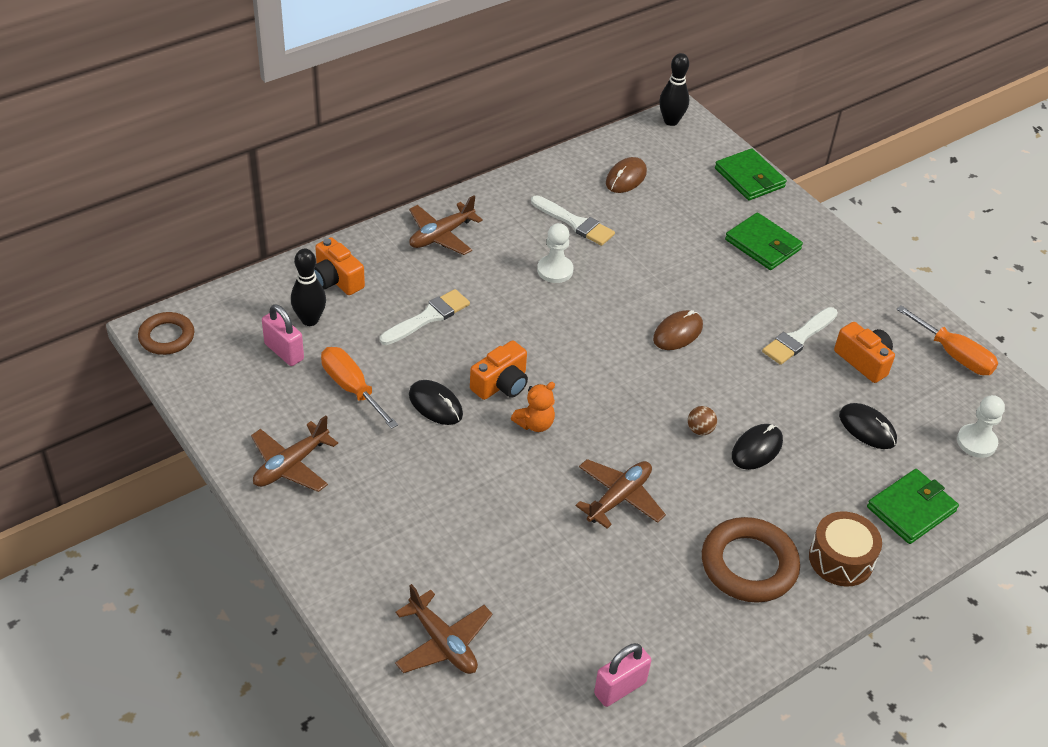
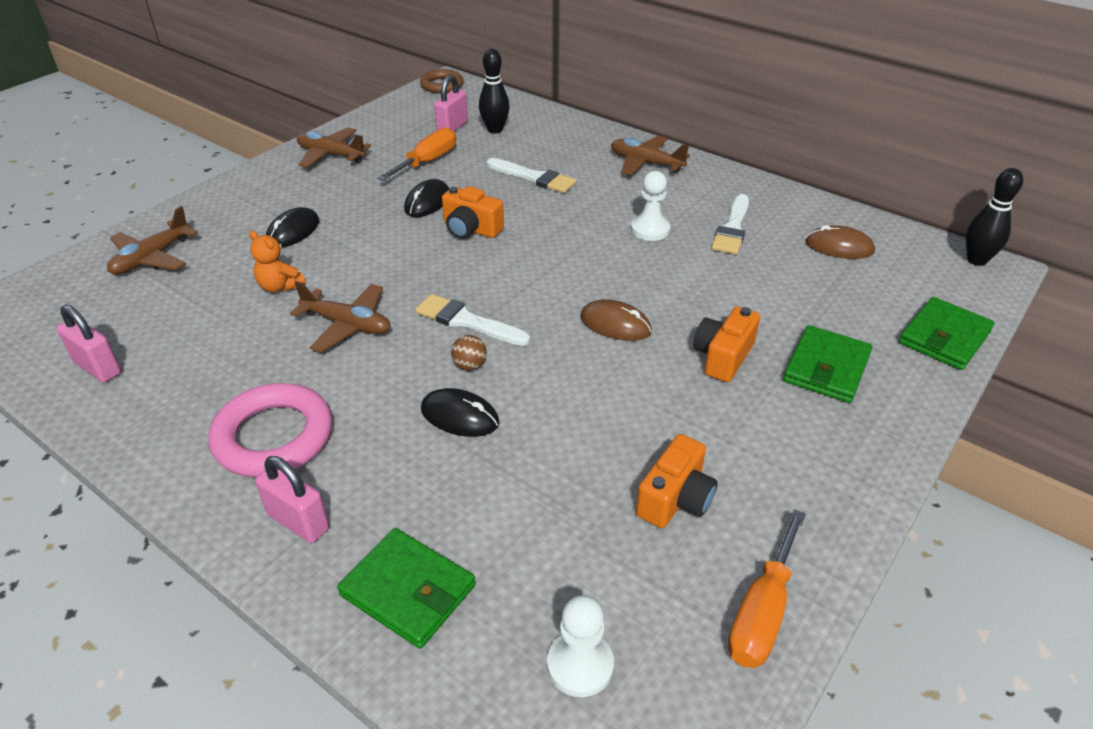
camera: 75 degrees right, 5 degrees down
(336, 280) = (549, 130): orange camera -> orange camera (723, 357)
(535, 424) = (428, 257): orange teddy bear -> orange teddy bear (279, 286)
(749, 565) = (274, 436): brown ring -> pink ring
(798, 338) = (675, 425): white brush -> white brush (467, 321)
(841, 559) = (298, 521): brown drum -> pink padlock
(867, 428) = (544, 520): black mouse -> black mouse (293, 231)

